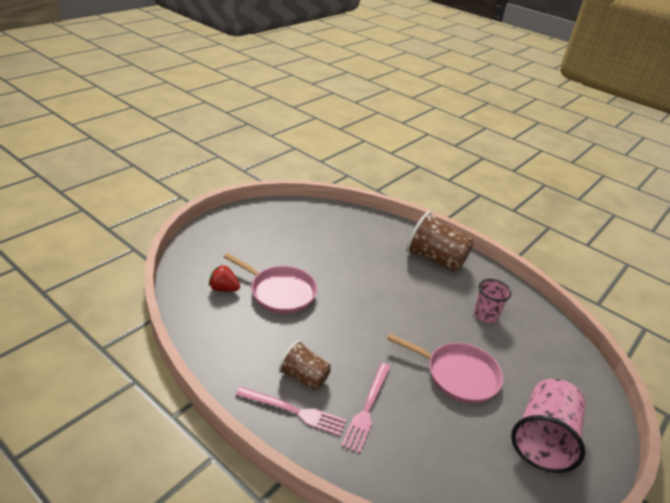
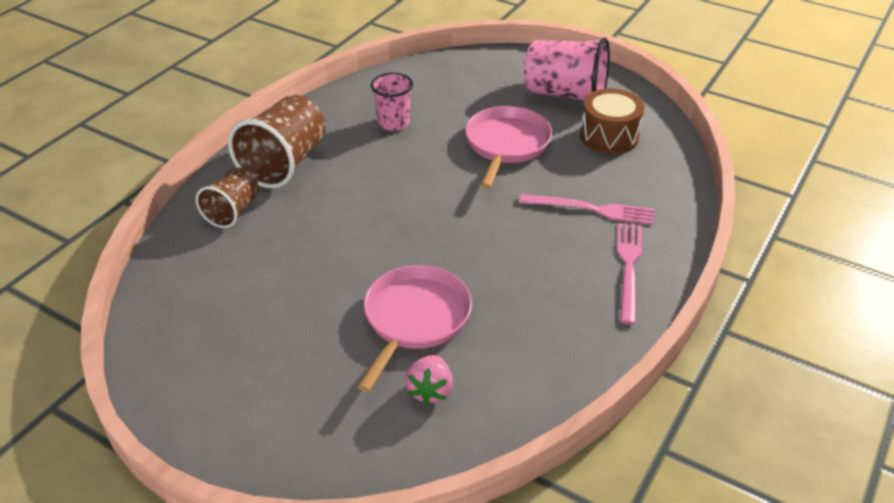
camera: 95 degrees left, 5 degrees up
(224, 289) = (430, 390): red strawberry -> pink strawberry
(304, 377) = (572, 267): brown cup -> brown cup (232, 211)
(472, 454) = (609, 136): none -> brown drum

